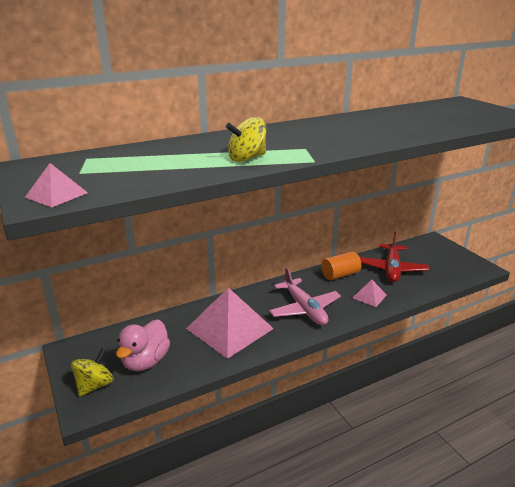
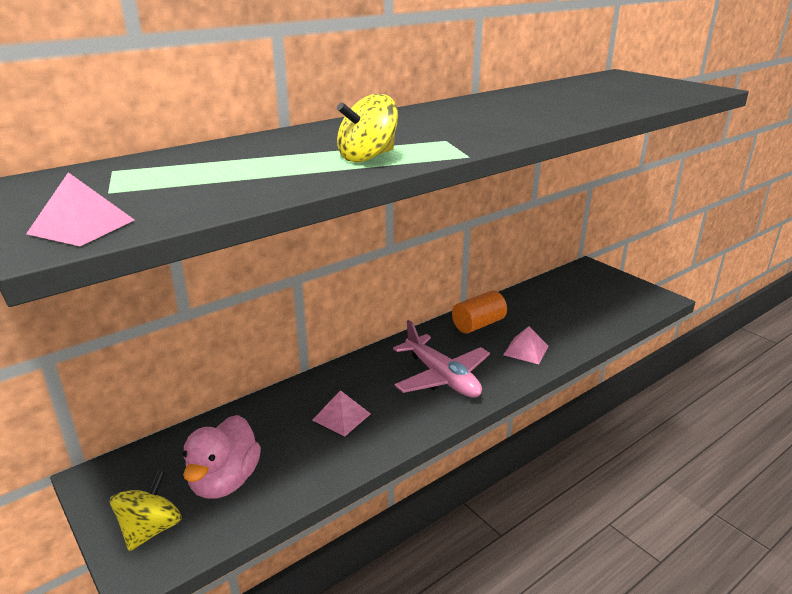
camera: 10 degrees left, 0 degrees up
(229, 328) = (341, 417): pink pyramid -> pink pyramid, size x0.46
(392, 269) = (545, 310): red plane -> none

